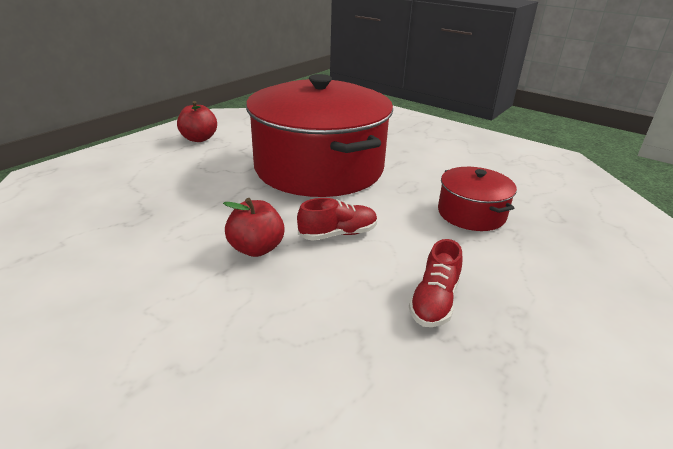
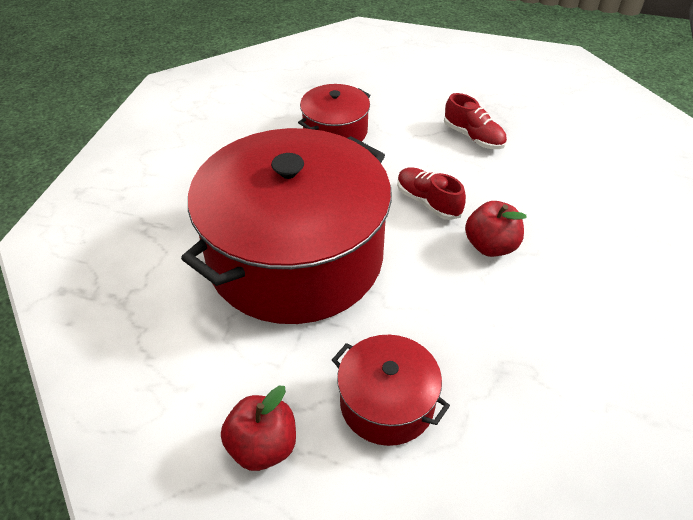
camera: 110 degrees left, 15 degrees up
(178, 170) = (387, 403): none -> red pot
(434, 301) = (473, 137): red shoe -> red shoe turned 45 degrees clockwise

